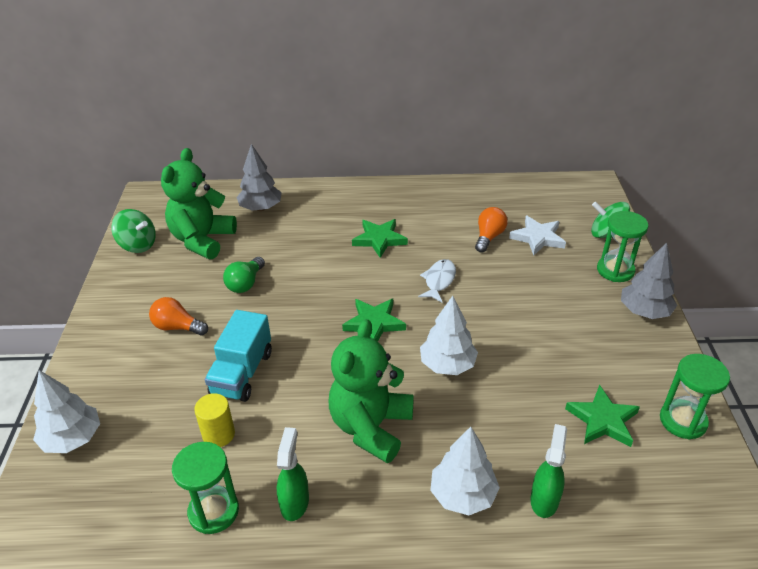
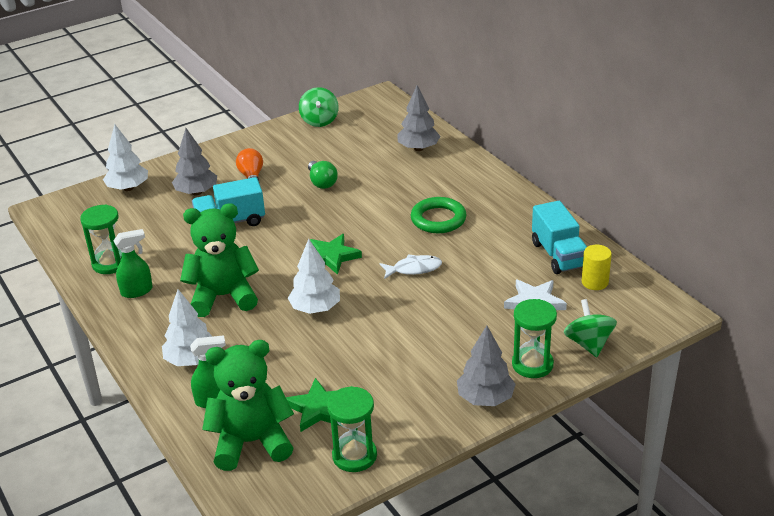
camera: 60 degrees right, 5 degrees down
(155, 380) = (196, 192): none -> grey tree
(202, 240) = (352, 142): green teddy bear -> green teddy bear (251, 442)
(218, 434) = (170, 238): yellow cylinder -> yellow cylinder (595, 282)
(245, 283) = (322, 182): green light bulb -> green light bulb turned 105 degrees counterclockwise
(379, 239) = (438, 219): green star -> green ring
(486, 202) = (558, 255): none -> turquoise truck
(489, 237) = (504, 274): orange light bulb -> none

